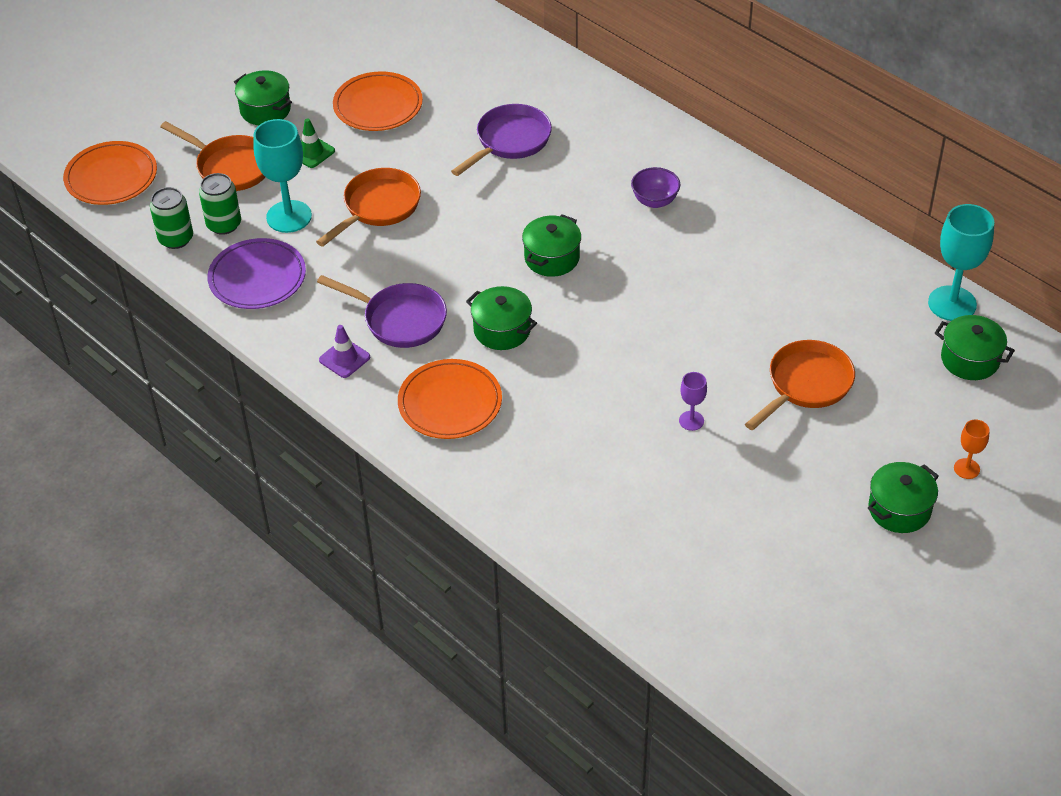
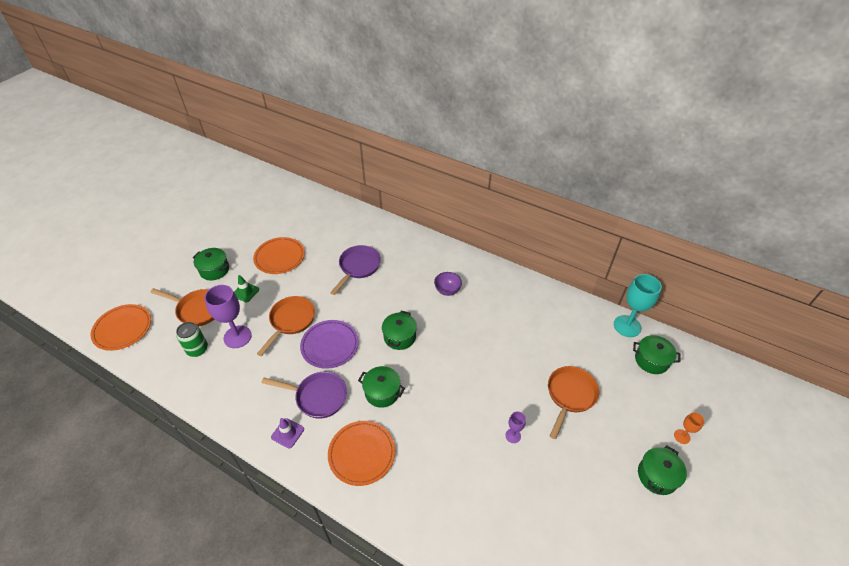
camera: 15 degrees left, 0 degrees up
(176, 239) = (167, 365): green can -> none
(257, 278) = (223, 383): purple plate -> purple plate (330, 345)
(289, 216) = (237, 337): turquoise goblet -> purple goblet

